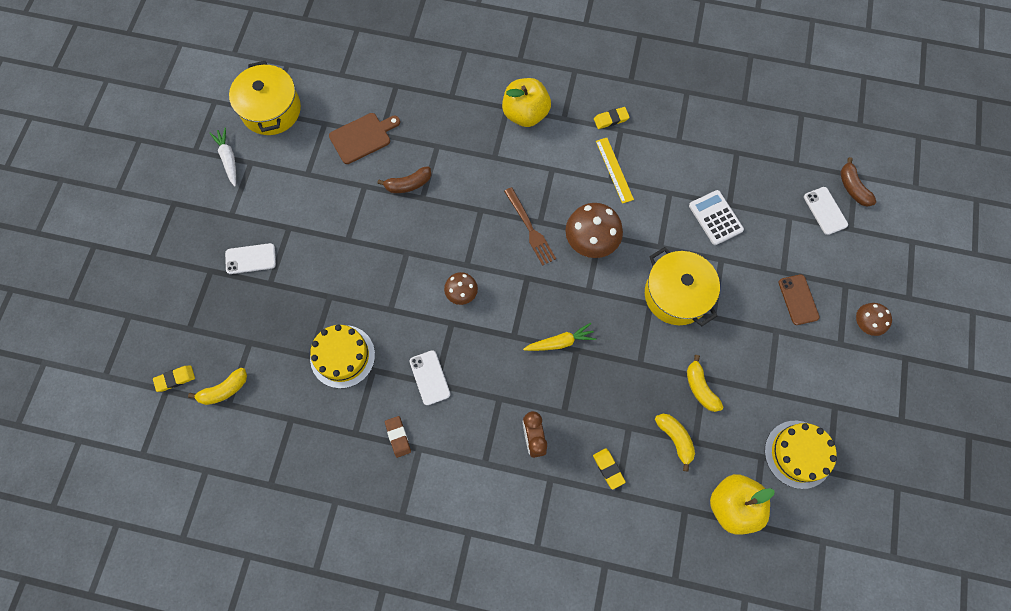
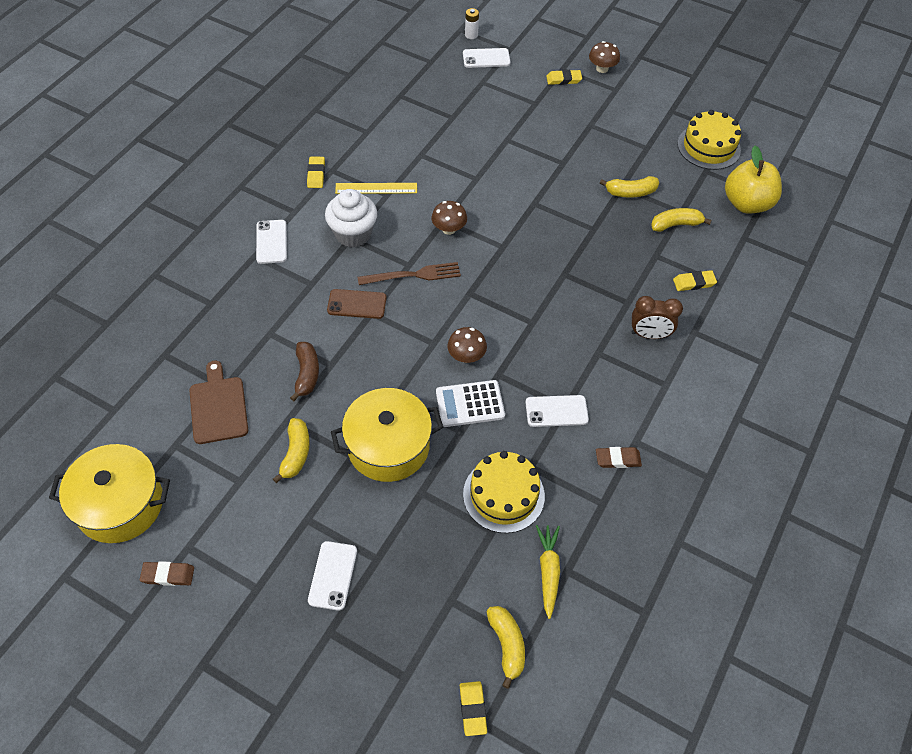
camera: 75 degrees left, 15 degrees down
(228, 159) = (168, 575): white carrot -> brown eraser
(338, 201) = (296, 453): none -> yellow banana
(525, 114) = (271, 242): yellow apple -> white phone
(556, 169) = (353, 234): none -> white cupcake
(560, 342) = (551, 284): yellow carrot -> yellow carrot (548, 571)
(591, 241) = (449, 229): brown mushroom -> brown mushroom, size x0.58
(676, 295) = (531, 181): yellow pot -> yellow pot (388, 446)
(715, 218) = (462, 130): white calculator -> white calculator (470, 404)
(798, 299) = (565, 102): brown phone -> brown phone (357, 304)
(830, 290) = (563, 79): none -> yellow eraser
(852, 188) = (471, 35): brown banana -> white battery

